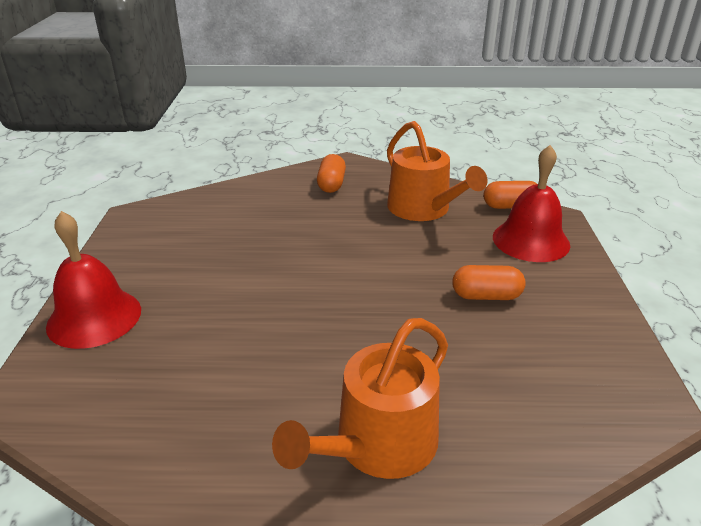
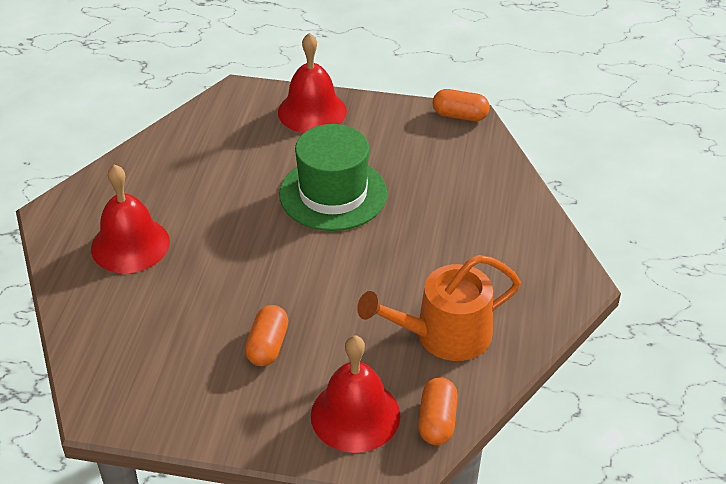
camera: 100 degrees right, 10 degrees up
(253, 283) = (333, 193): none -> green hat
(331, 184) = (517, 263): orange capsule -> orange capsule (460, 115)
(378, 445) = (130, 245): orange watering can -> red bell

